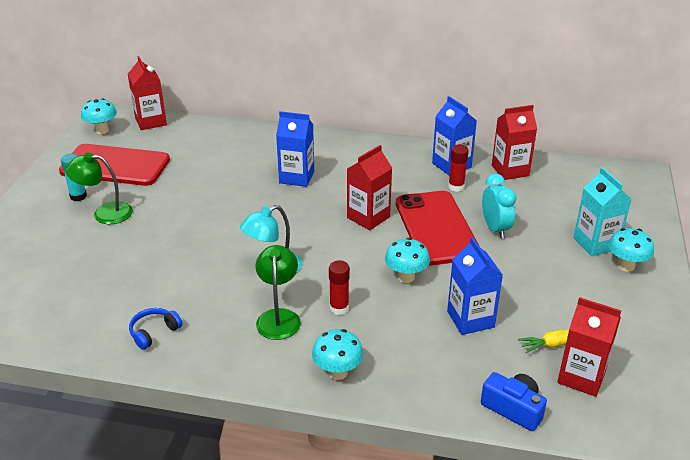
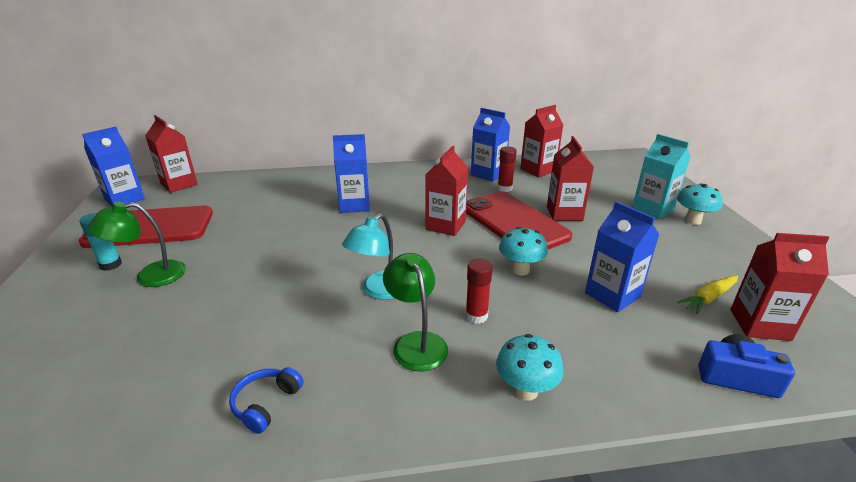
camera: 20 degrees left, 5 degrees down
(102, 130) = (125, 199): turquoise mushroom -> blue carton
(495, 229) = (564, 213): turquoise clock -> red carton

